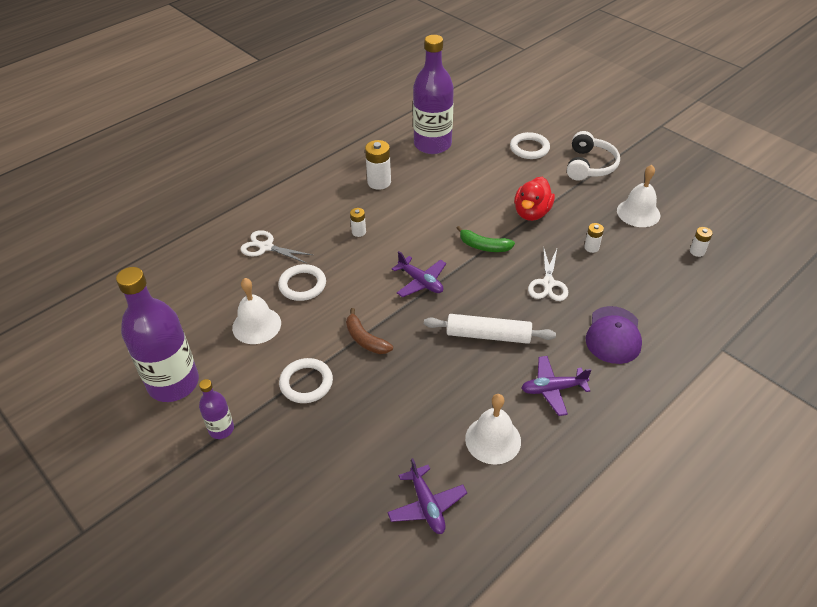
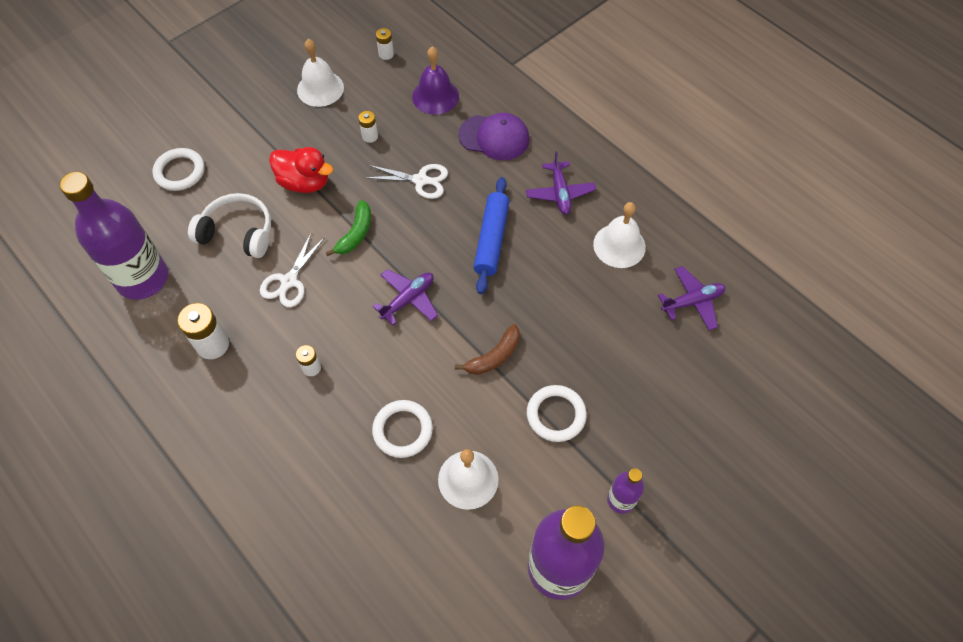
camera: 90 degrees left, 15 degrees up
(266, 247) = (326, 483): white scissors -> white scissors (289, 281)
(488, 335) = (491, 239): white rolling pin -> blue rolling pin
(589, 165) = (228, 118): white headphones -> white headphones (238, 233)
(654, 289) = (435, 96): none -> purple bell

